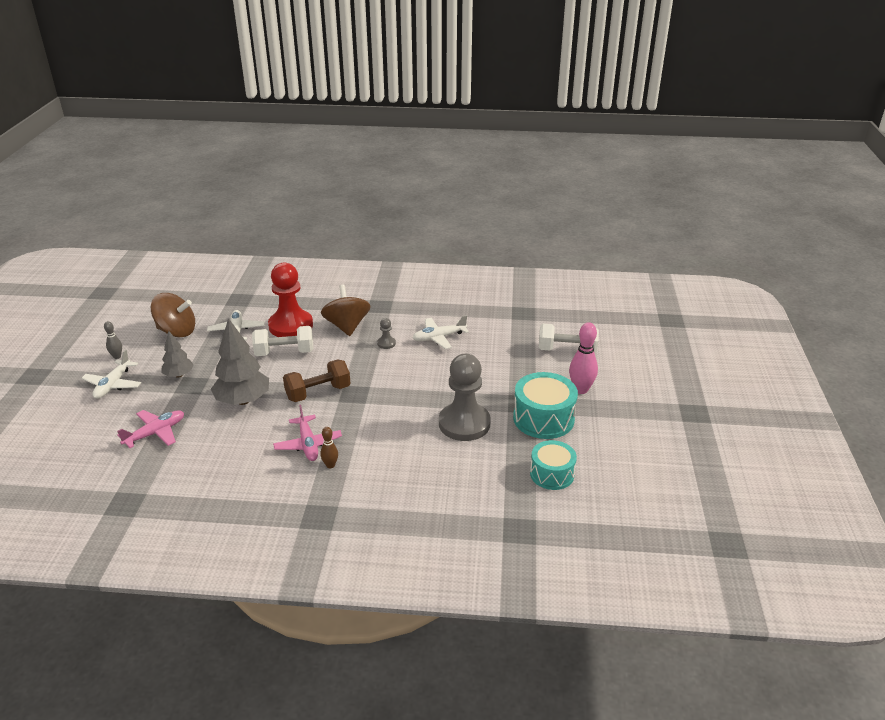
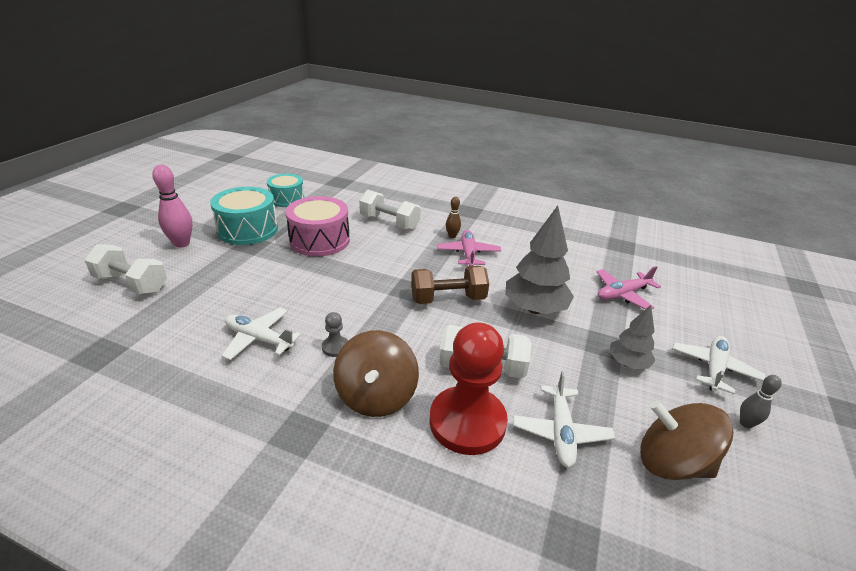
camera: 165 degrees left, 0 degrees up
(408, 467) = (389, 223): none -> white dumbbell
(439, 337) = (259, 339): white plane -> white plane turned 150 degrees counterclockwise
(464, 424) = (319, 240): grey pawn -> pink drum

